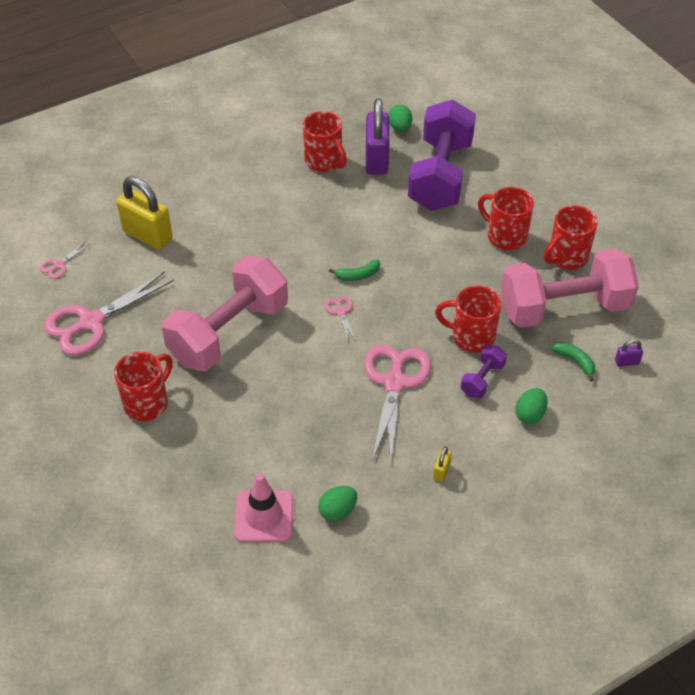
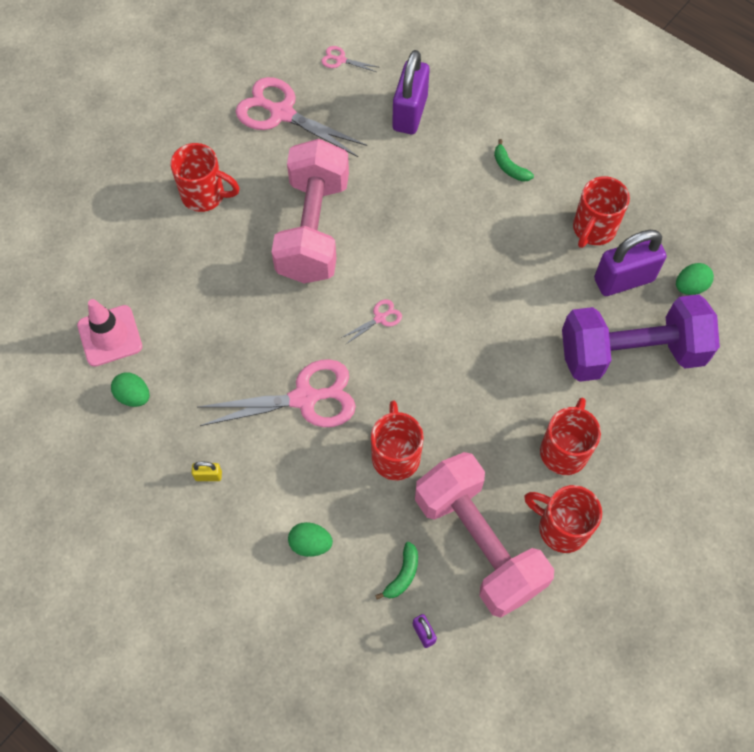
camera: 70 degrees right, 15 degrees up
(147, 235) = (410, 113): yellow padlock -> purple padlock
(229, 332) = (313, 229): pink dumbbell -> pink dumbbell turned 75 degrees clockwise
(358, 275) = (437, 317): green banana -> green banana (509, 167)
(482, 379) = (340, 482): purple dumbbell -> none

